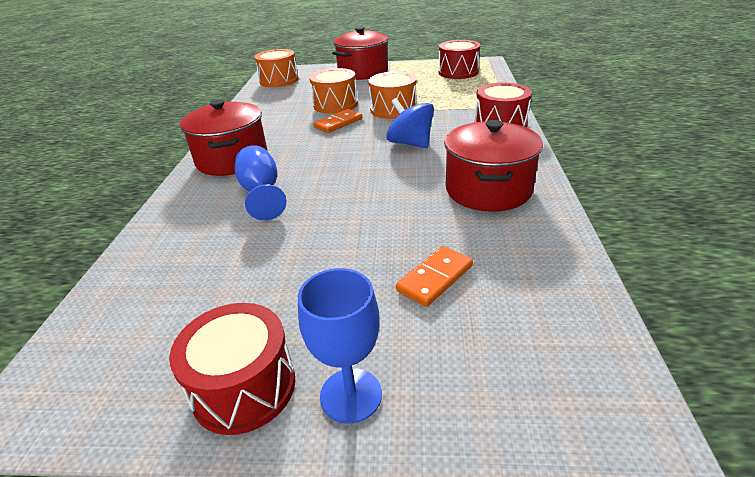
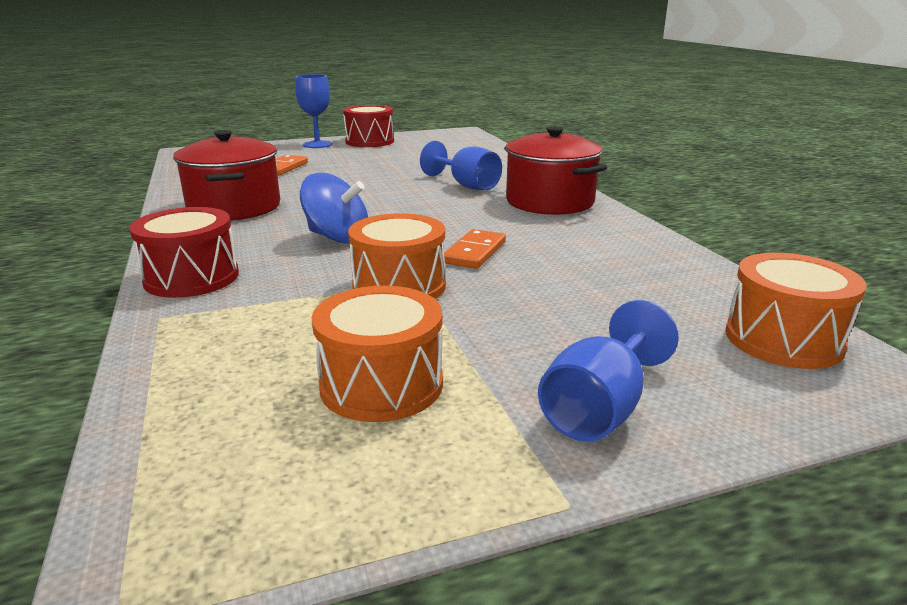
camera: 155 degrees right, 10 degrees down
(335, 104) = (526, 285): orange drum -> orange drum (381, 384)
(363, 72) = (599, 409): red pot -> blue goblet
(458, 72) = (268, 450): red drum -> none

